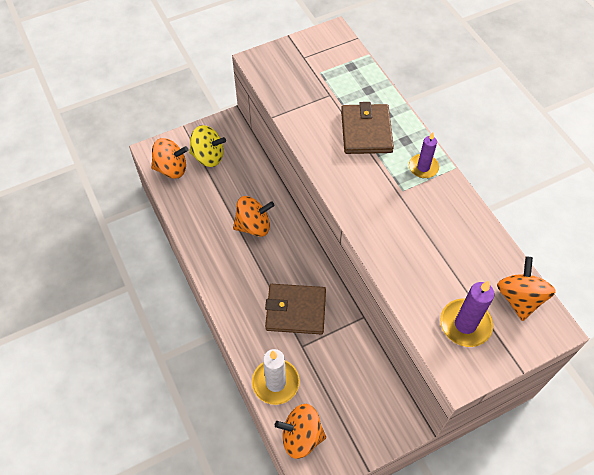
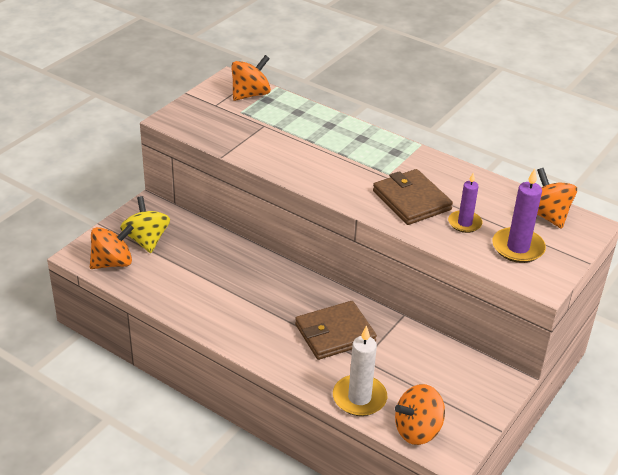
camera: 30 degrees left, 20 degrees down
(208, 156) = (146, 240): yellow spinning top -> yellow spinning top turned 90 degrees counterclockwise
(253, 226) = (239, 281): orange spinning top -> orange spinning top (250, 94)
(366, 131) = (320, 142): brown wallet -> brown wallet (411, 200)
(423, 167) = (393, 152): purple candle -> purple candle (464, 223)

